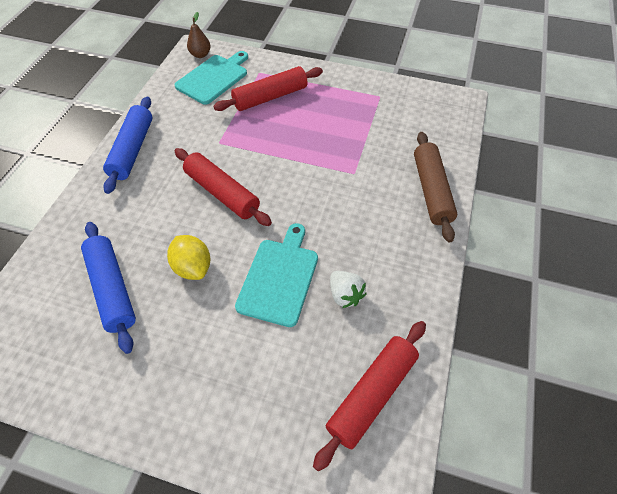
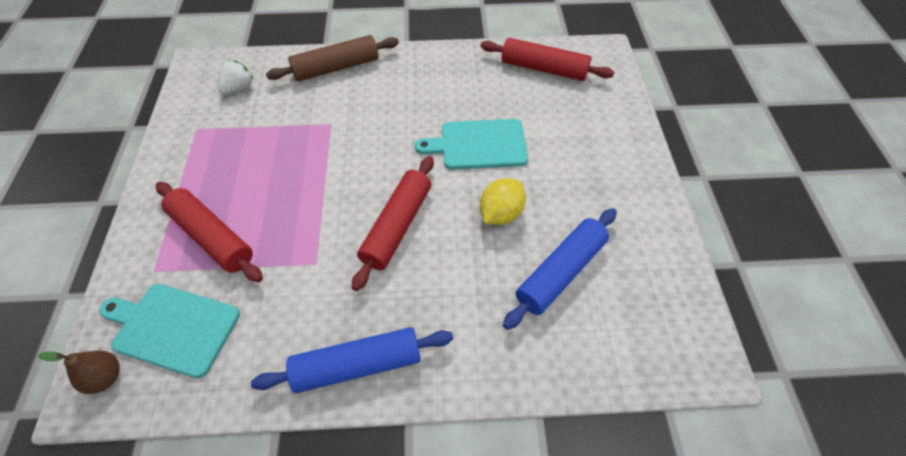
camera: 110 degrees left, 0 degrees up
(345, 295) = (473, 99): white strawberry -> white strawberry (238, 88)

